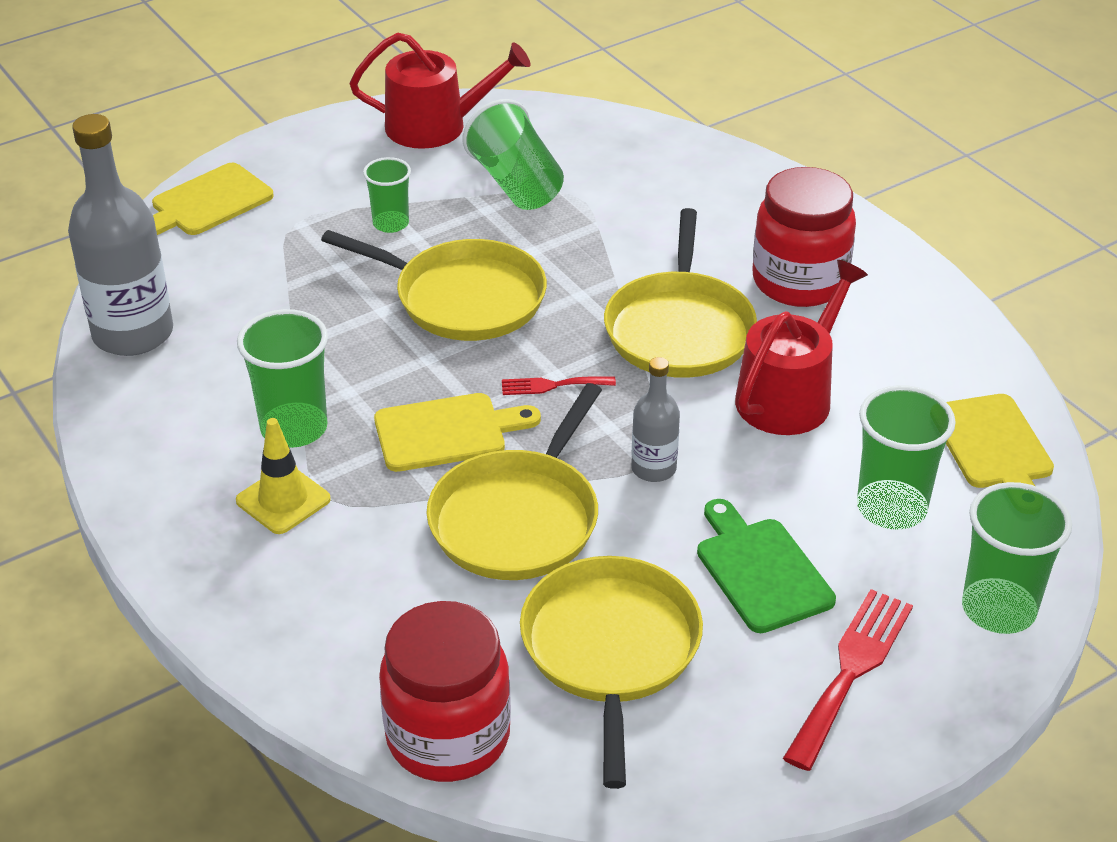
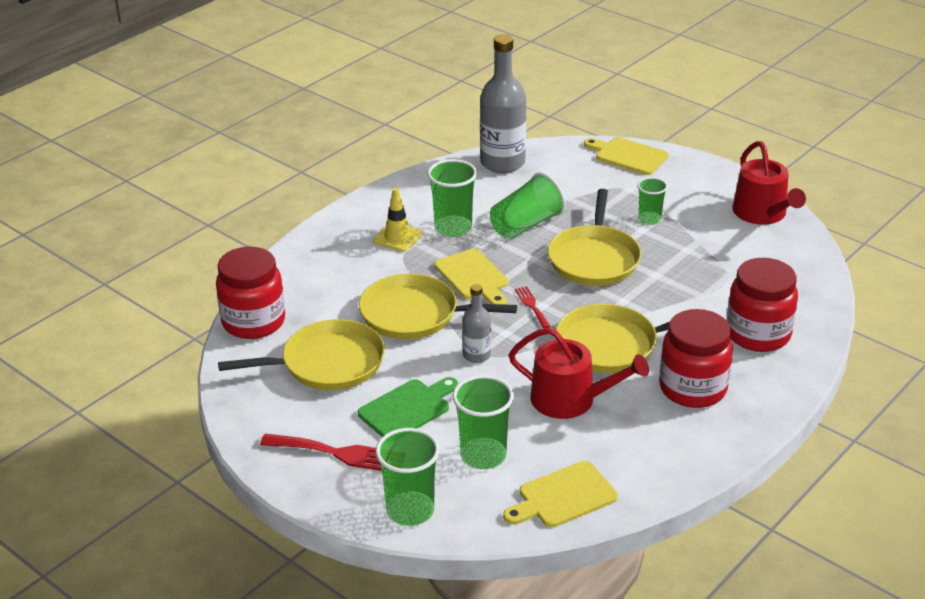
camera: 75 degrees right, 5 degrees down
(516, 184) = (722, 255): green cup -> green cup (526, 225)
(704, 200) = (758, 334): none -> red jar

